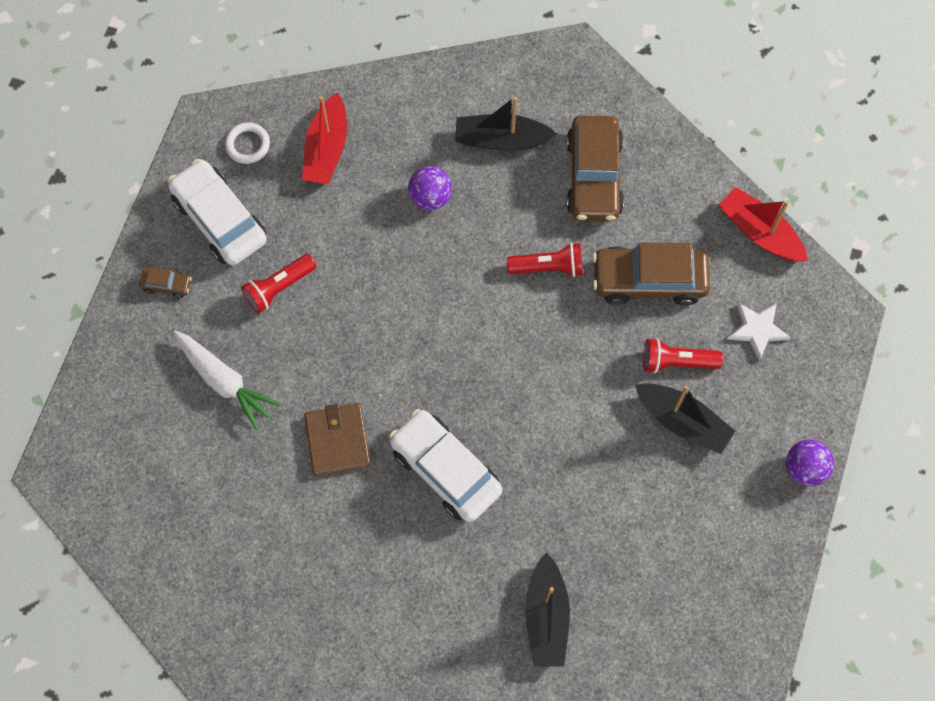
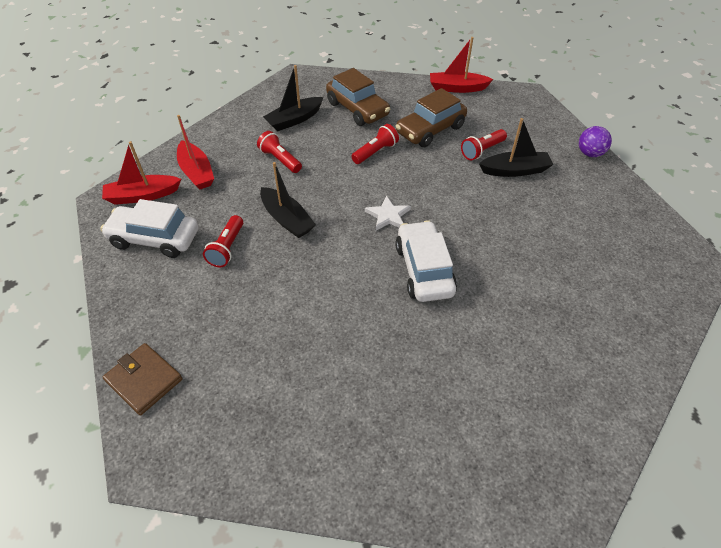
camera: 40 degrees left, 20 degrees down
(167, 285) = (145, 292): brown car -> none
(225, 381) = (236, 317): white carrot -> none
(248, 145) = (142, 196): white ring -> red boat
(337, 440) = (343, 299): brown wallet -> brown wallet (144, 380)
(430, 197) = (280, 160): purple ball -> red flashlight
(445, 470) = (424, 270): white car -> white car turned 75 degrees clockwise
(546, 616) = (564, 300): black boat -> black boat (287, 219)
(757, 330) = (501, 119): white star -> white star (388, 216)

